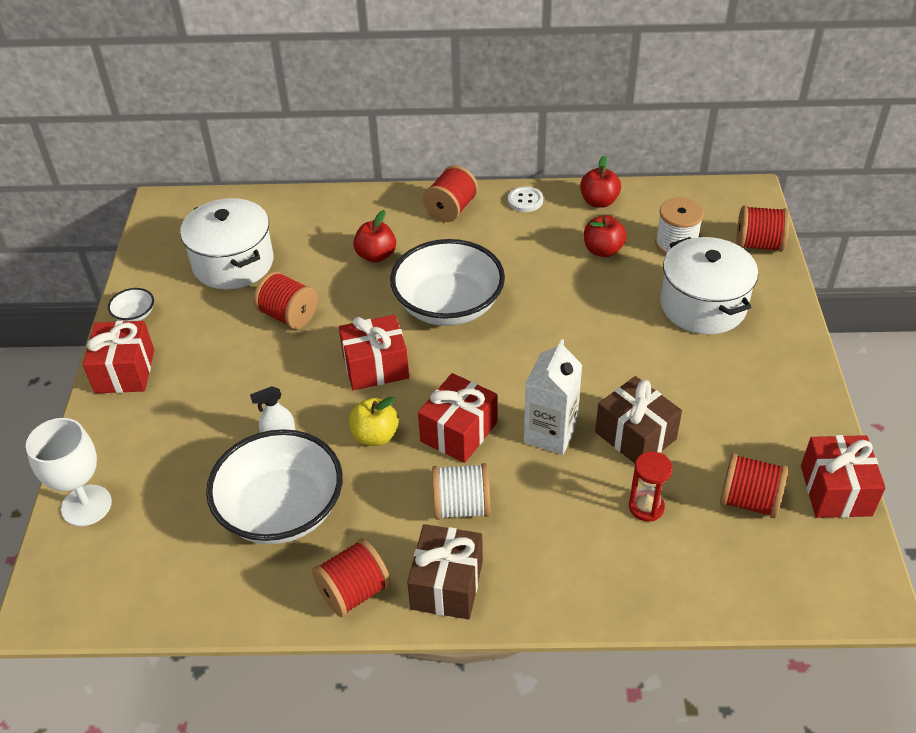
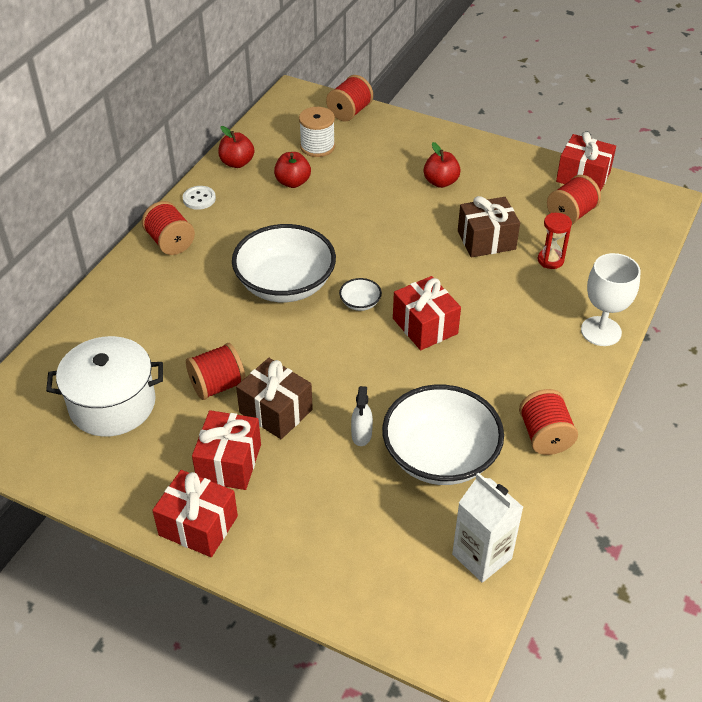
camera: 65 degrees left, 0 degrees up
(86, 505) = (354, 595): white goblet -> white goblet (601, 331)
(134, 315) = (123, 499): white bowl -> white bowl (360, 303)
(375, 366) = (322, 350): red gift -> red gift (229, 463)
(375, 436) = (398, 374): yellow apple -> none
(376, 255) = (188, 306): red apple -> red apple (440, 182)
(446, 585) = (564, 382): brown gift -> brown gift (275, 411)
(461, 506) = (498, 350): white spool -> none
(550, 434) = (458, 279): white carton -> white carton (482, 556)
(703, 305) = (388, 160): white pot -> none

